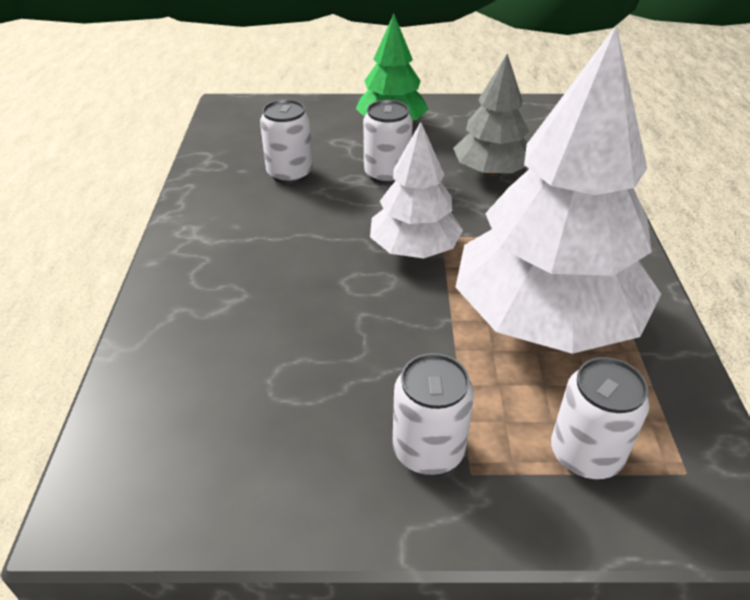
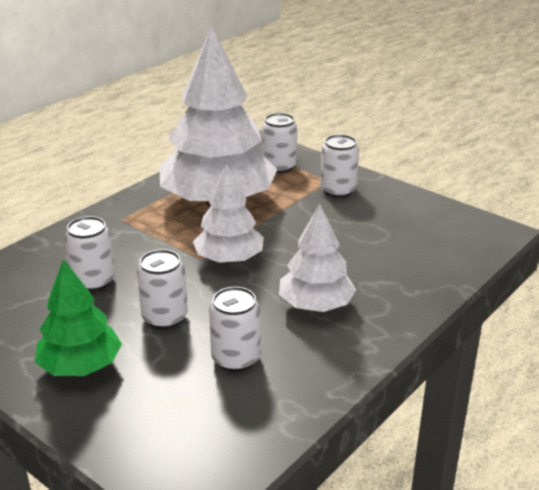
camera: 140 degrees left, 10 degrees down
(269, 244) = (315, 305): none -> white tree
(491, 171) = (94, 281): grey tree -> white can

